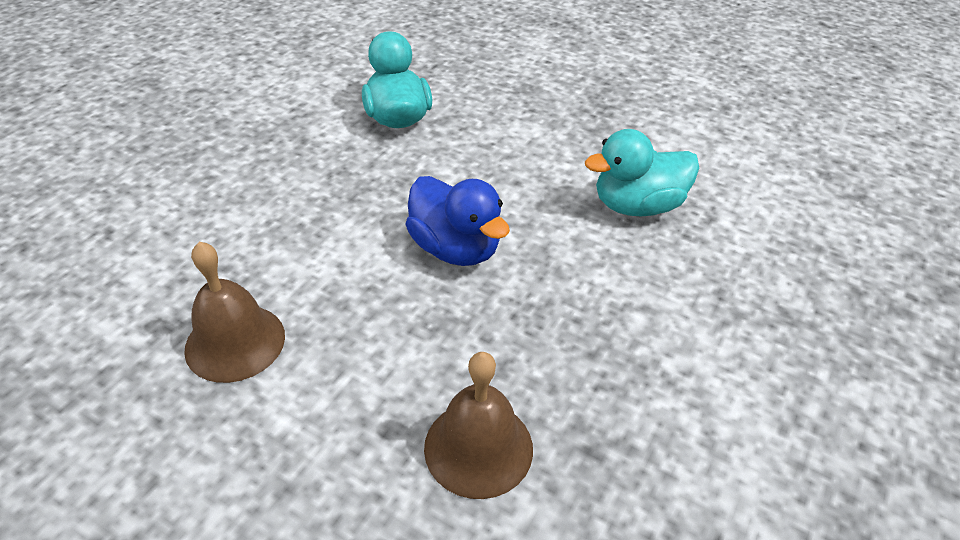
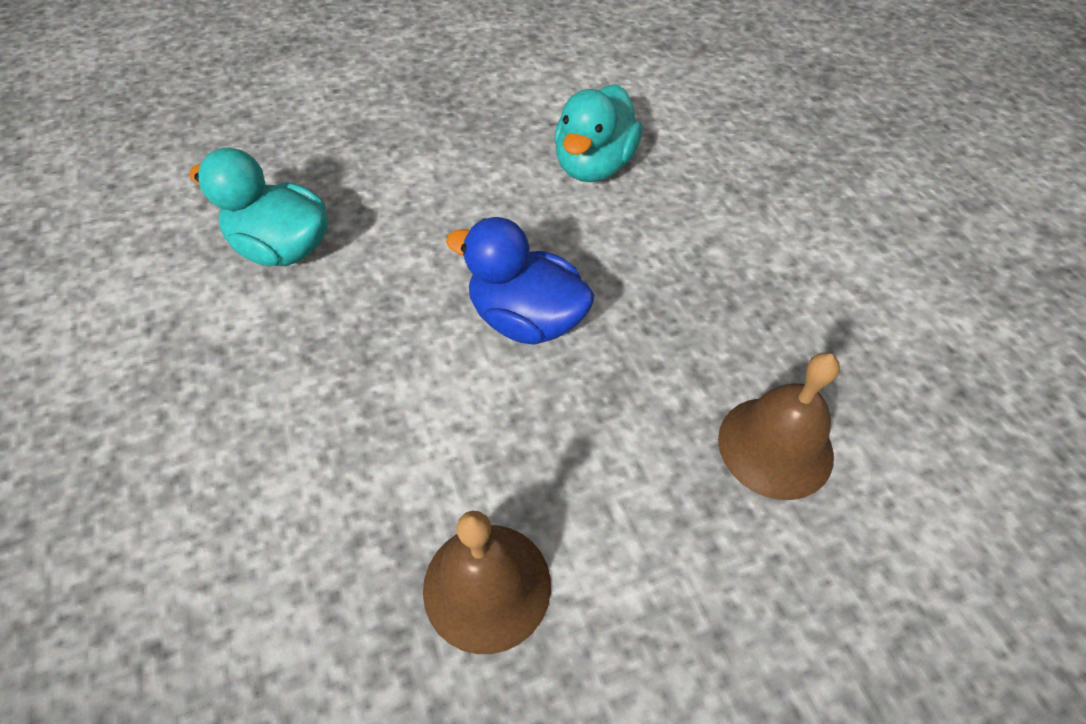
camera: 50 degrees left, 10 degrees up
(455, 248) = (526, 319): blue duck -> blue duck turned 150 degrees counterclockwise

